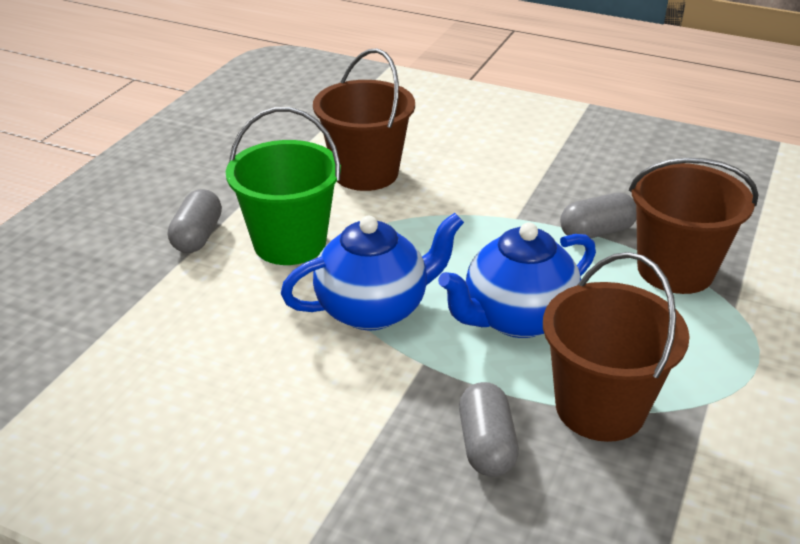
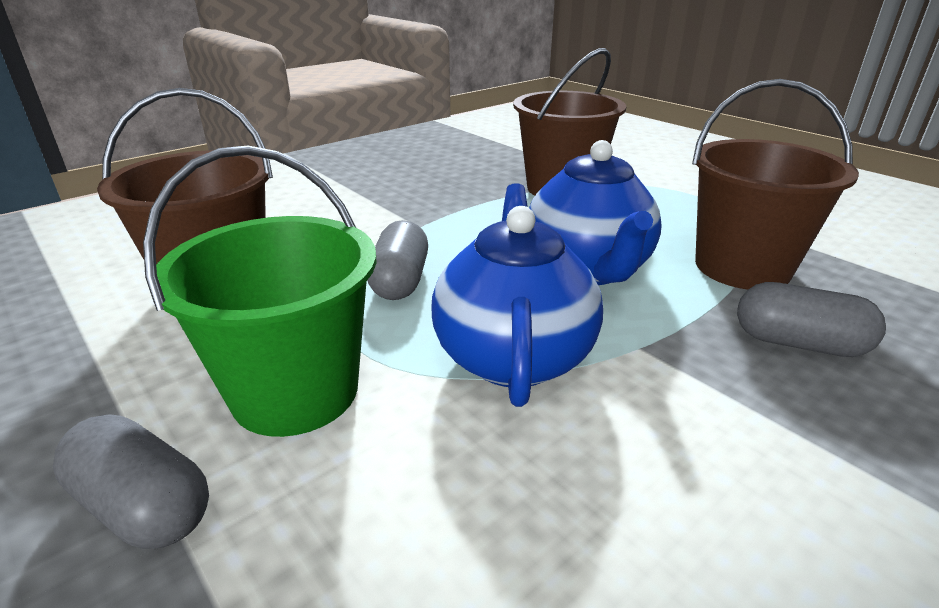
camera: 65 degrees left, 5 degrees down
(596, 232) = (481, 200): grey capsule -> grey capsule (400, 281)

